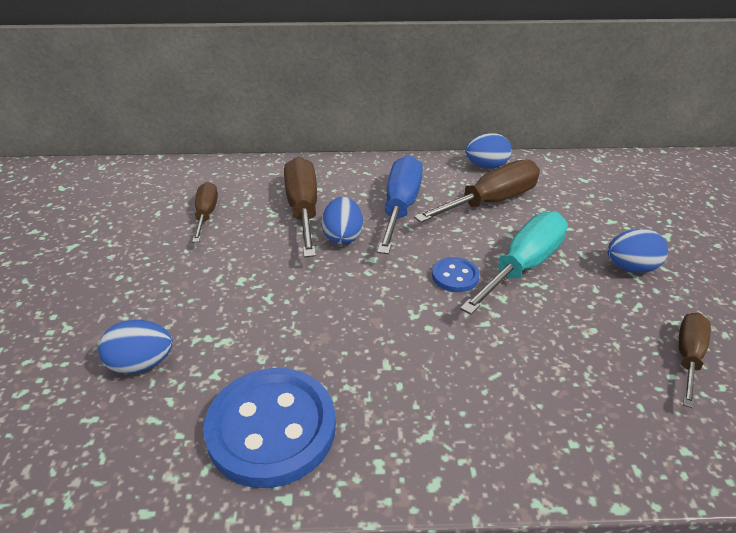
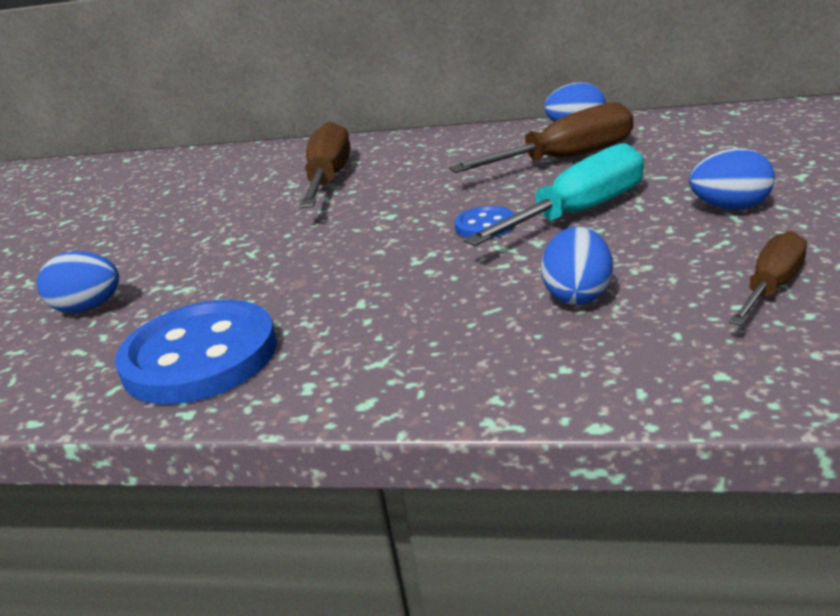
camera: 15 degrees right, 10 degrees down
(206, 214) = (217, 189): brown screwdriver -> none
(343, 236) = (364, 198): blue egg -> blue egg (578, 295)
(400, 207) = (447, 170): blue screwdriver -> none

